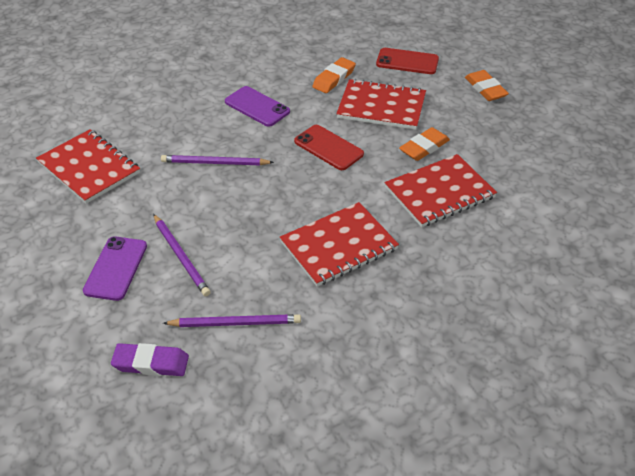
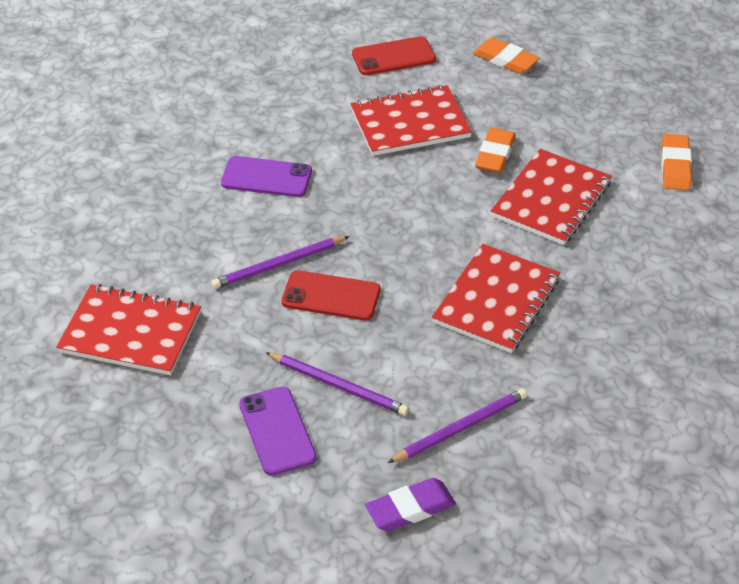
camera: 30 degrees left, 0 degrees up
(328, 148) = (392, 195): red phone -> red phone (331, 296)
(334, 78) = (327, 108): orange eraser -> orange eraser (675, 166)

